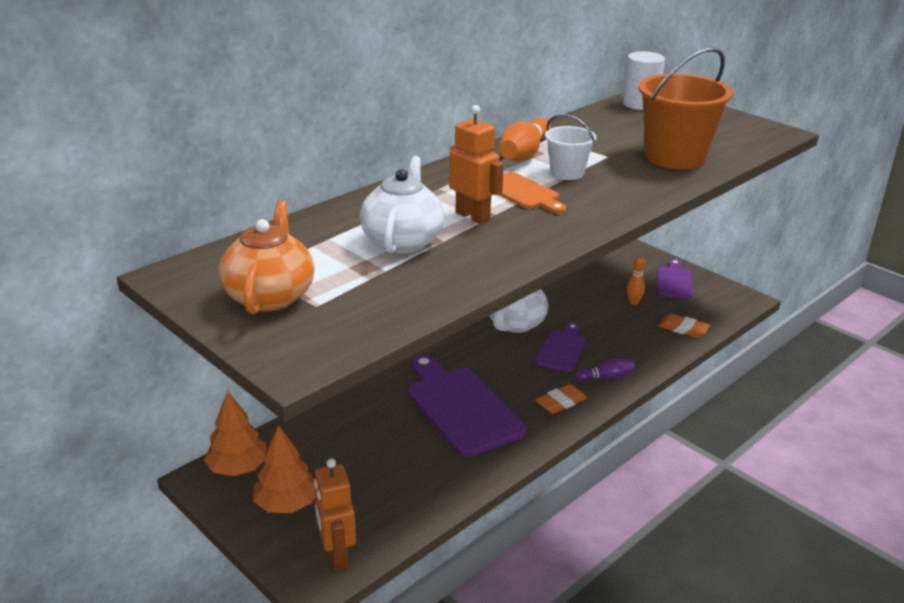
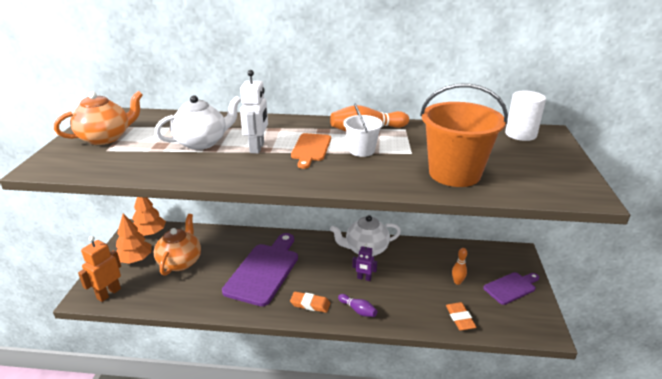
camera: 50 degrees right, 0 degrees up
(351, 465) = (180, 262): none -> orange teapot
(473, 216) = (257, 148): orange robot -> white robot
(561, 349) = (364, 278): purple cutting board -> purple robot

